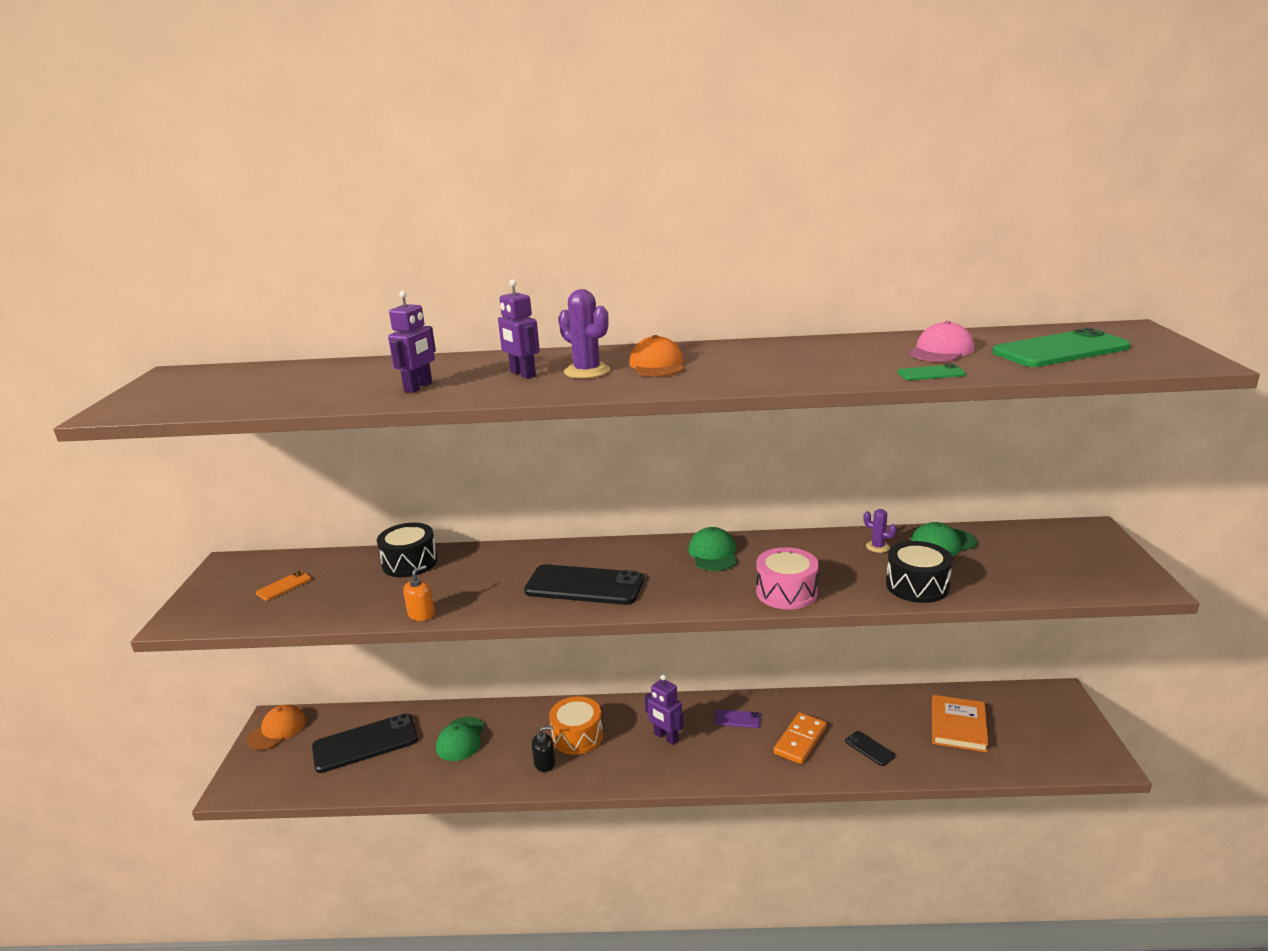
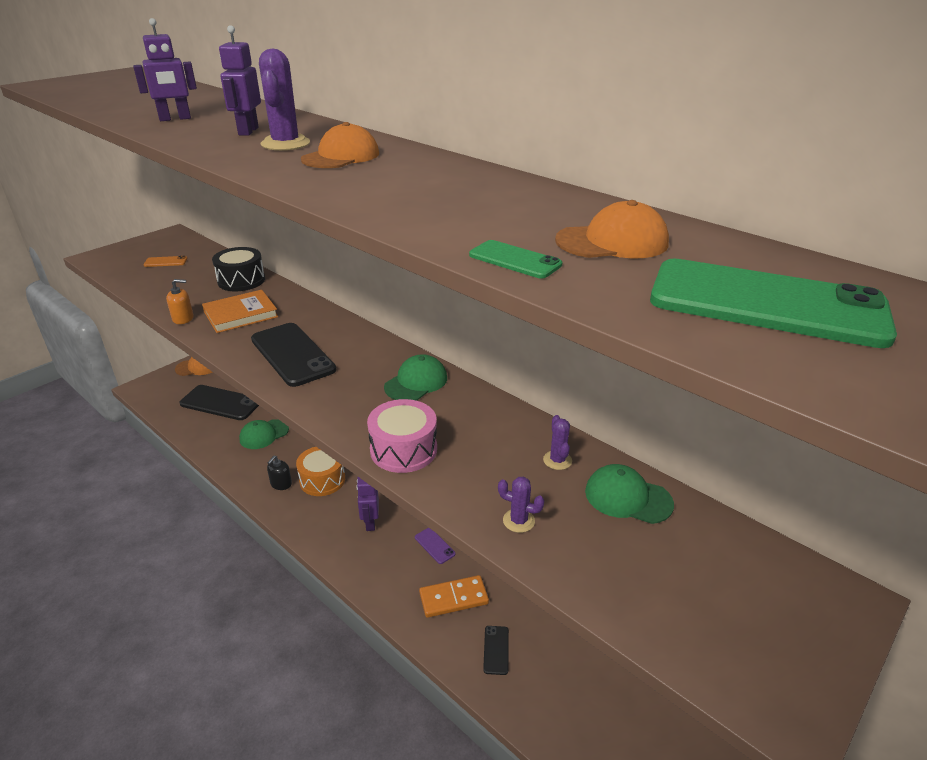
camera: 40 degrees right, 10 degrees up
(544, 763) = (281, 484): black soap dispenser -> black soap dispenser turned 90 degrees clockwise
(917, 586) = (518, 521): black drum -> purple cactus
(941, 351) = (612, 242): pink cap -> orange cap
(958, 726) = (603, 697): orange book -> orange book (241, 314)

